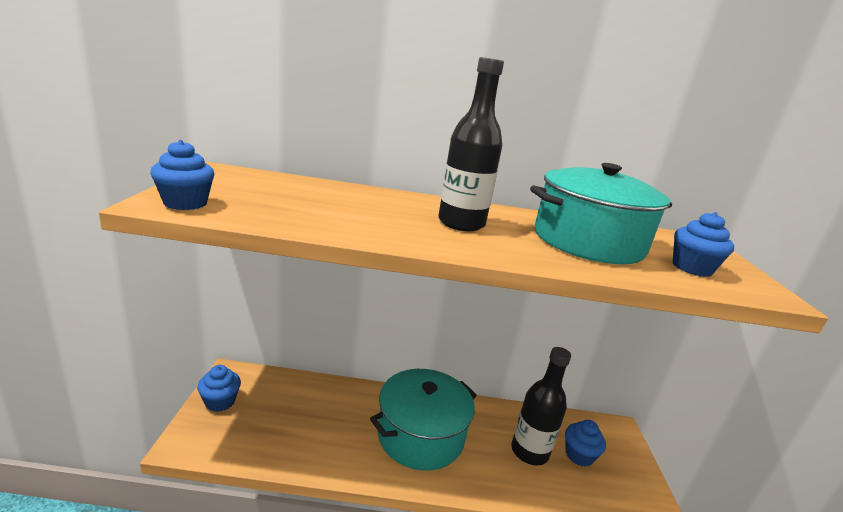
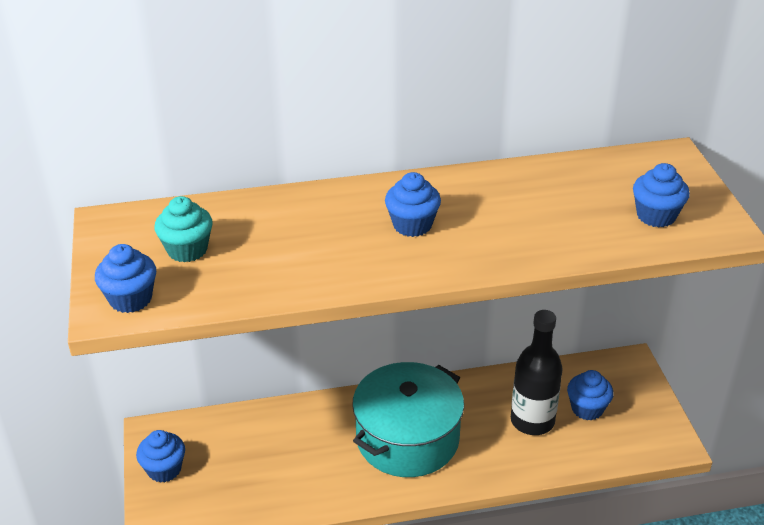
camera: 10 degrees left, 15 degrees up
(263, 193) = (187, 250): none -> turquoise cupcake
(461, 223) = (412, 225): black bottle -> blue cupcake
(588, 241) = (549, 207): turquoise pot -> none

